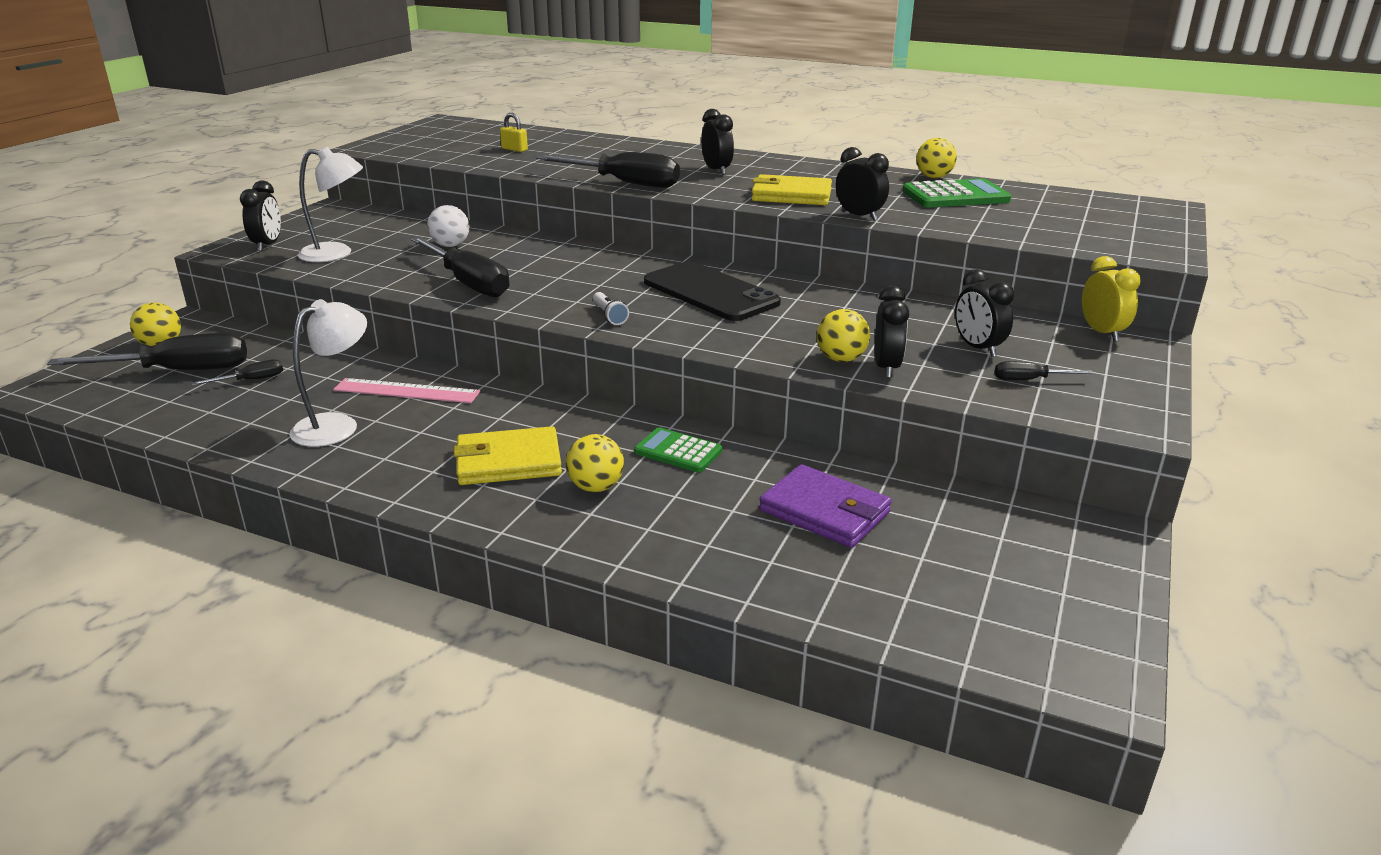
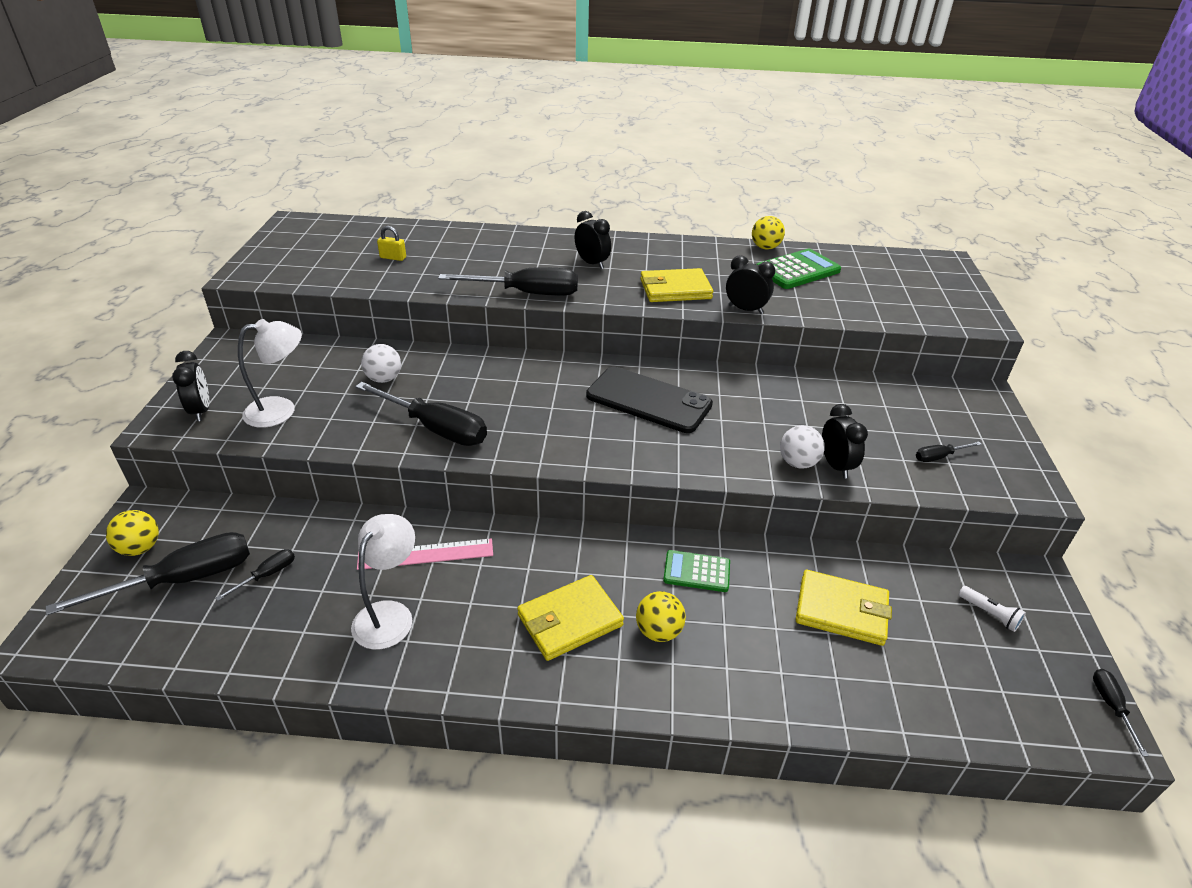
camera: 20 degrees left, 10 degrees up
(609, 316) = (586, 448): white flashlight -> white flashlight (989, 614)
(825, 511) = (841, 610): purple wallet -> yellow wallet
(841, 359) = (797, 463): yellow ball -> white ball
(977, 348) = (883, 428): black clock -> none
(1101, 333) = (952, 391): yellow clock -> none
(1124, 662) = (1111, 706): none -> black screwdriver

